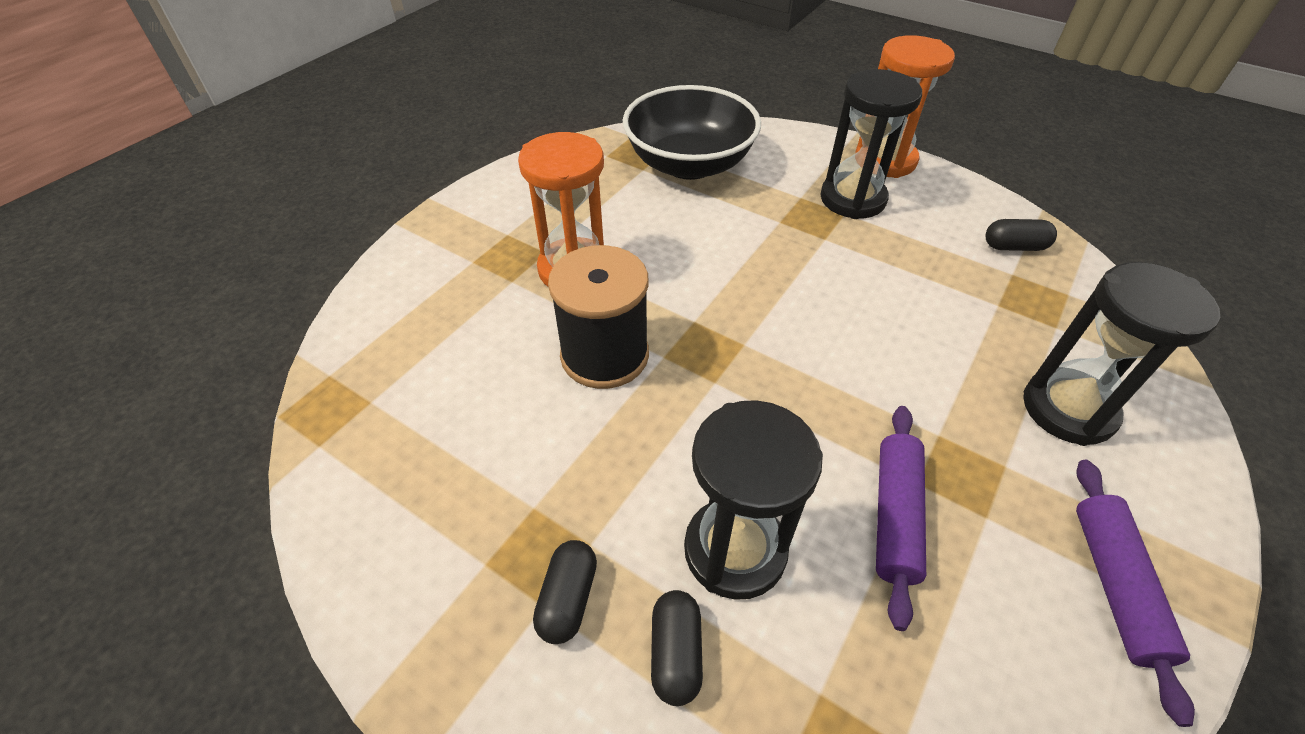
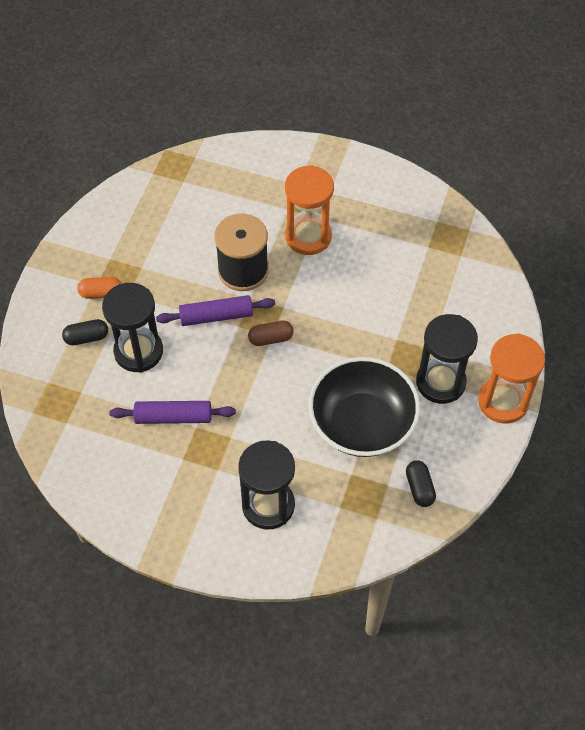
camera: 75 degrees right, 10 degrees up
(568, 599) = (101, 293): black capsule -> orange capsule
(689, 164) = (446, 273): black bowl -> black bowl (362, 423)
(749, 346) = (271, 338): none -> brown capsule
(1115, 585) = (157, 512): purple rolling pin -> purple rolling pin (216, 316)

